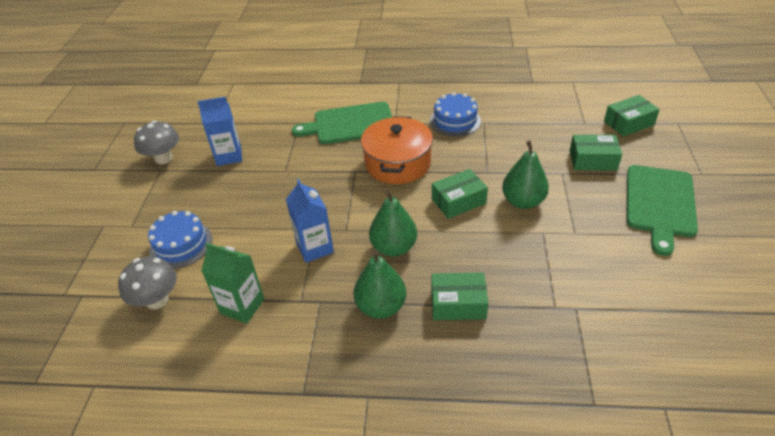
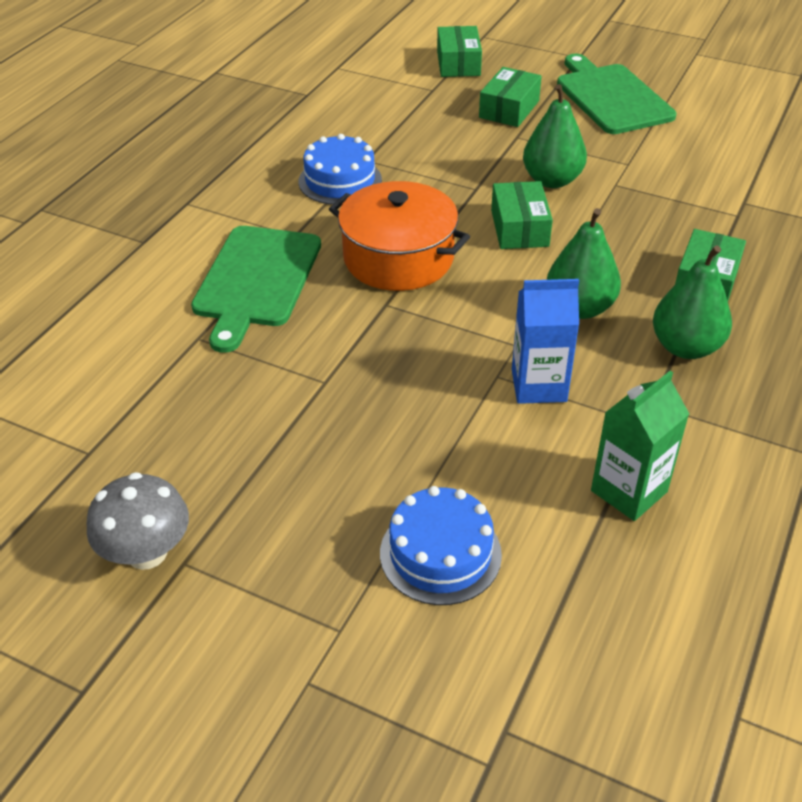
camera: 70 degrees left, 0 degrees up
(157, 300) = (569, 604): grey mushroom -> none
(229, 156) = (222, 448): blue carton -> none
(659, 204) = (611, 97): green cutting board -> green cutting board turned 150 degrees counterclockwise

